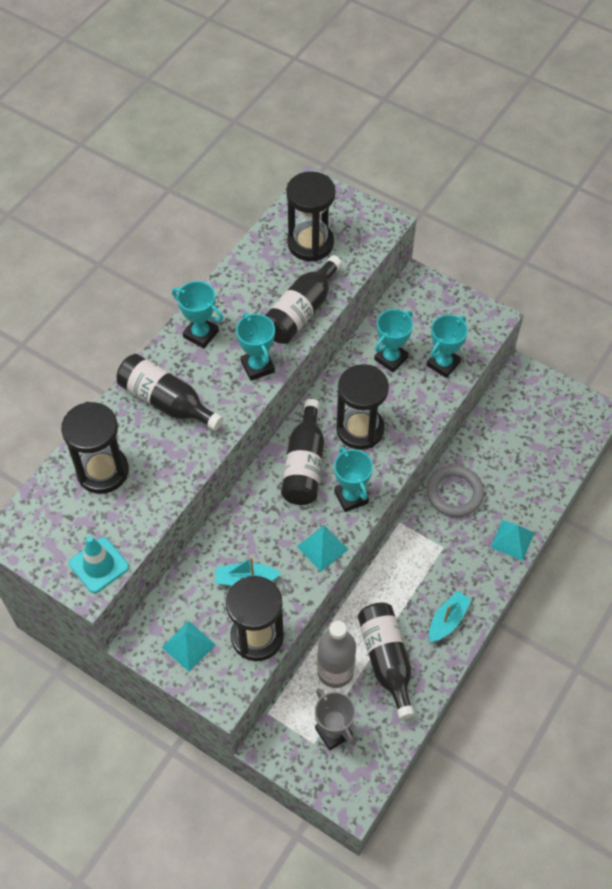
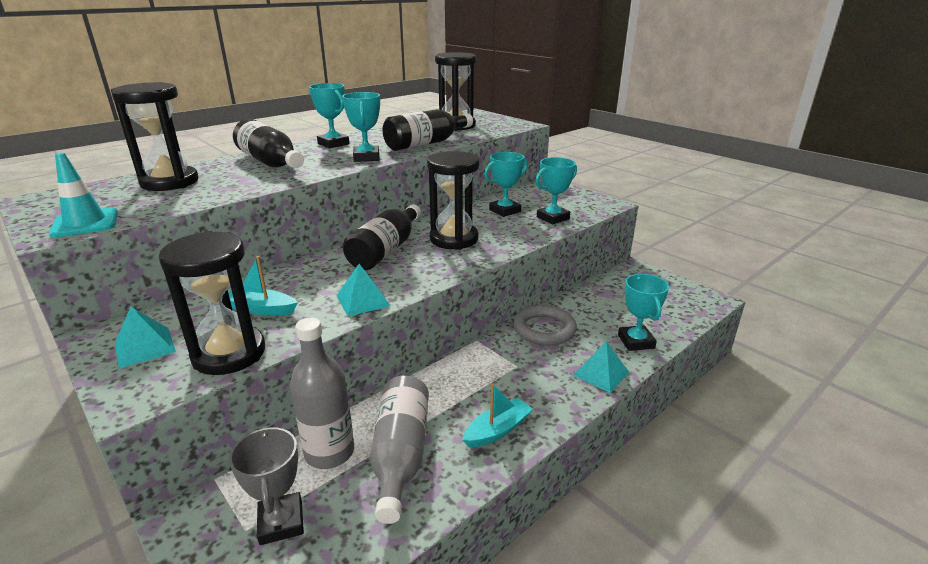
camera: 15 degrees right, 30 degrees down
(351, 497) = (418, 273): turquoise trophy -> turquoise trophy (636, 341)
(386, 660) = (400, 454): black bottle -> grey bottle

